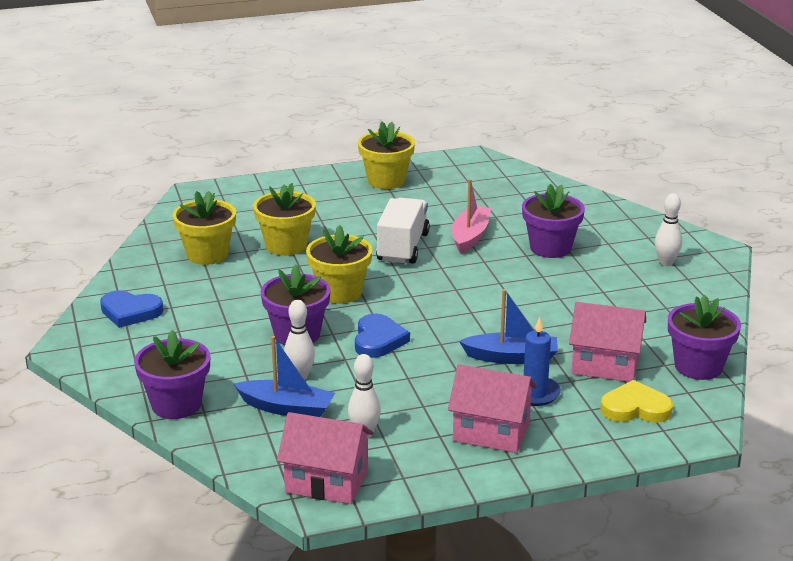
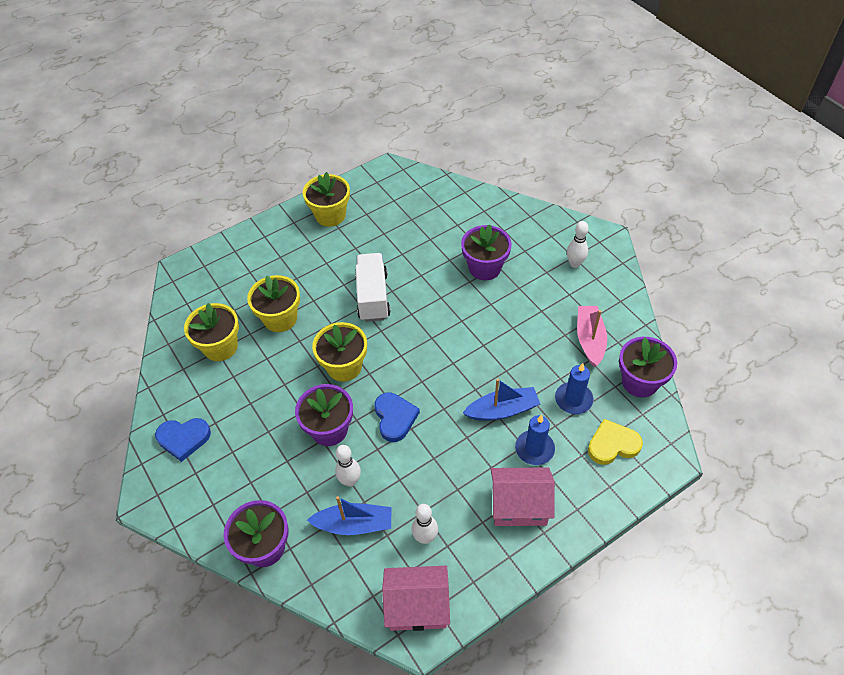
camera: 15 degrees left, 25 degrees up
(470, 236) = (419, 269): pink boat -> pink boat (590, 339)
(605, 365) = (573, 399): pink house -> blue candle

